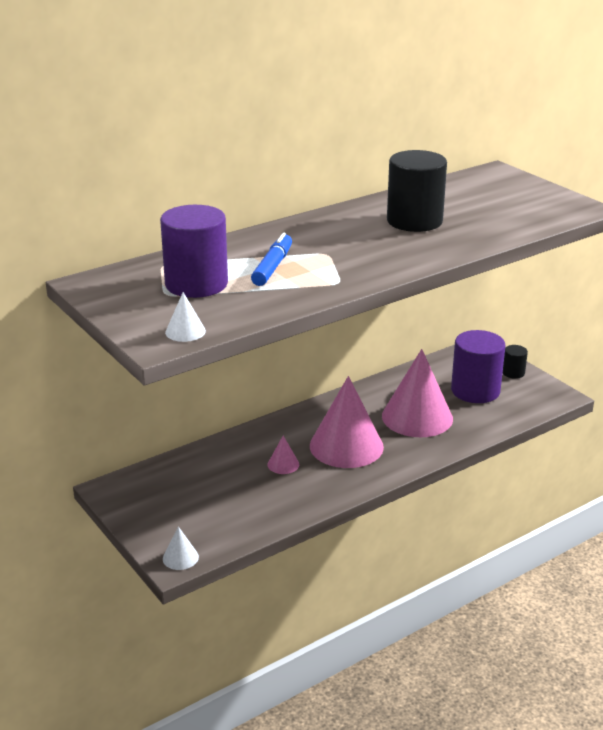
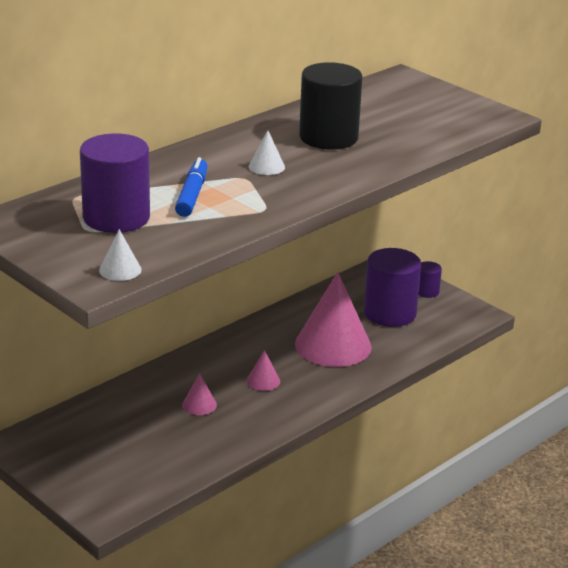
camera: 10 degrees left, 0 degrees up
(180, 557) = (110, 510): white cone -> white cone (266, 166)
(346, 446) = (263, 381): pink cone -> pink cone, size x0.42
(513, 373) = (427, 291): black cylinder -> purple cylinder

